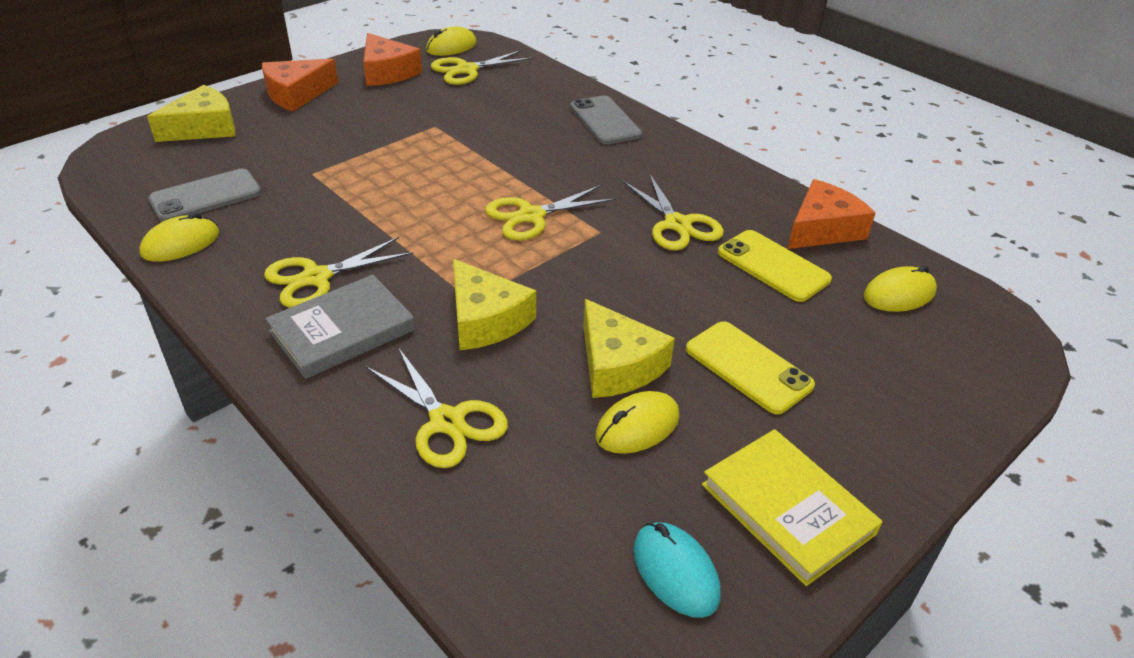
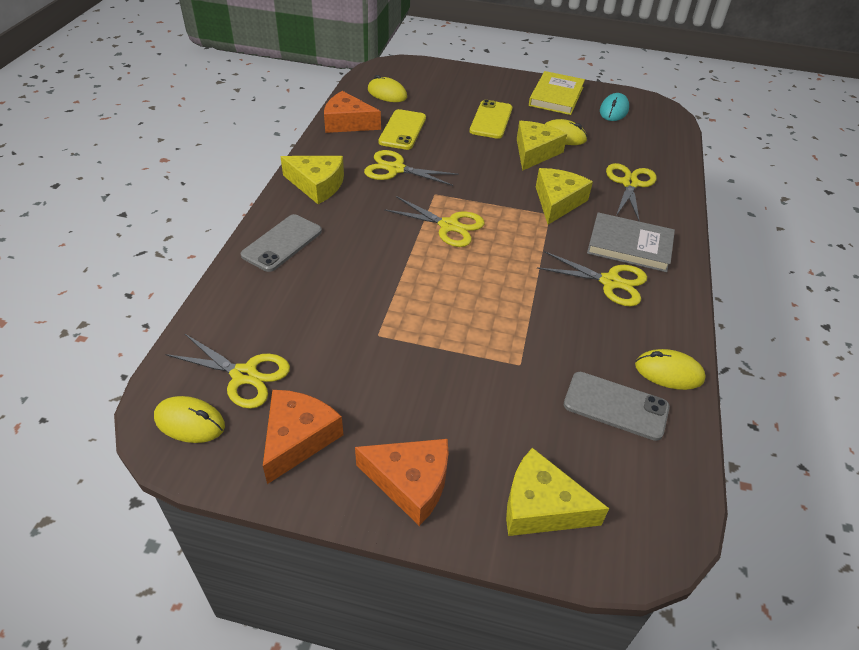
camera: 125 degrees left, 5 degrees up
(677, 224) = (396, 169): yellow scissors -> yellow scissors turned 105 degrees counterclockwise
(688, 165) = (317, 185): none -> yellow cheese

